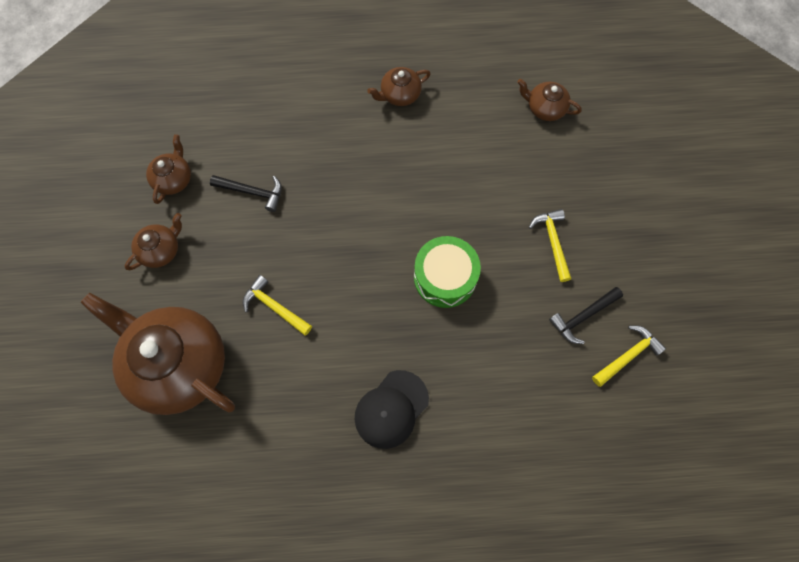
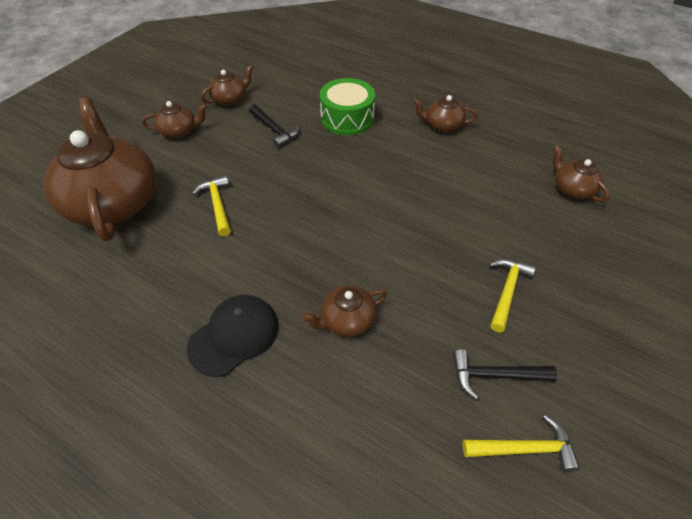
camera: 35 degrees right, 20 degrees down
(391, 409) = (234, 336): black cap -> black cap turned 150 degrees clockwise
(445, 277) = (376, 261): green drum -> green drum (347, 118)
(460, 341) = (346, 320): none -> brown teapot

